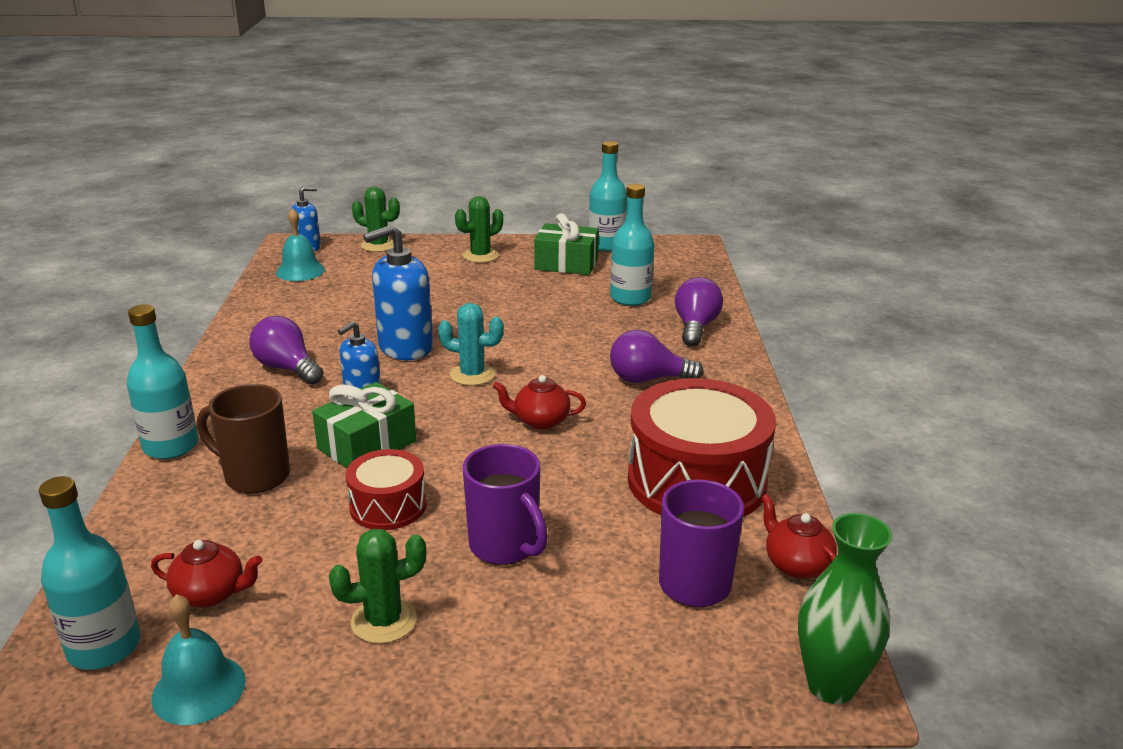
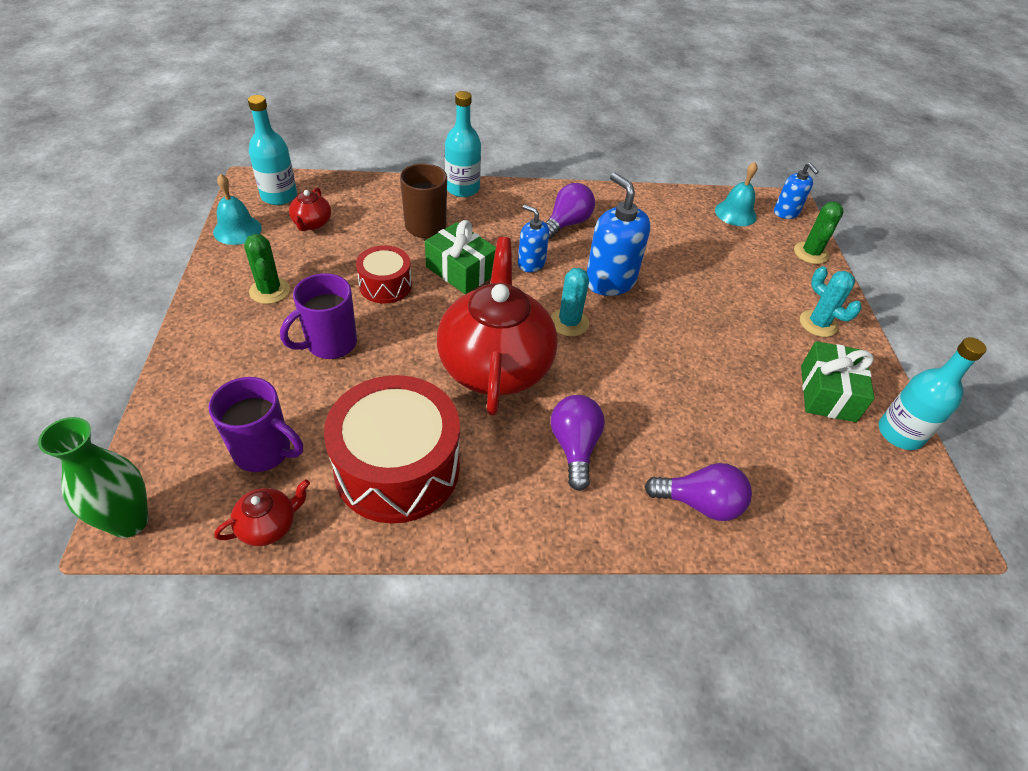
camera: 85 degrees right, 20 degrees up
(480, 256) = (818, 324): green cactus -> turquoise cactus
(540, 421) = (495, 365): red teapot -> red teapot, size x2.41
(630, 298) = (757, 446): turquoise bottle -> none

